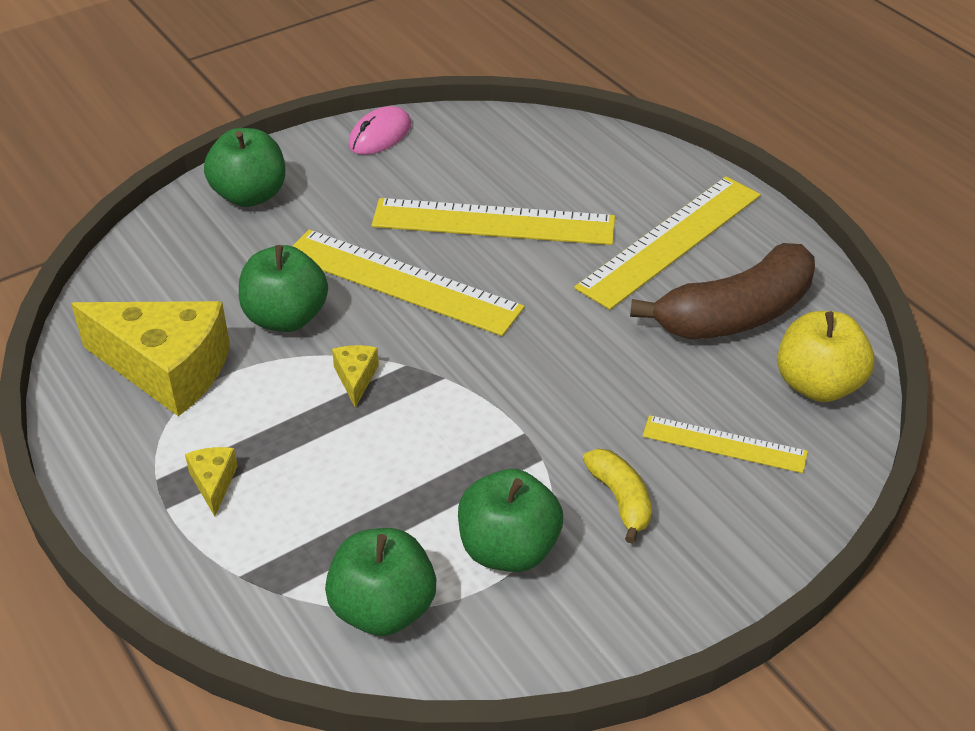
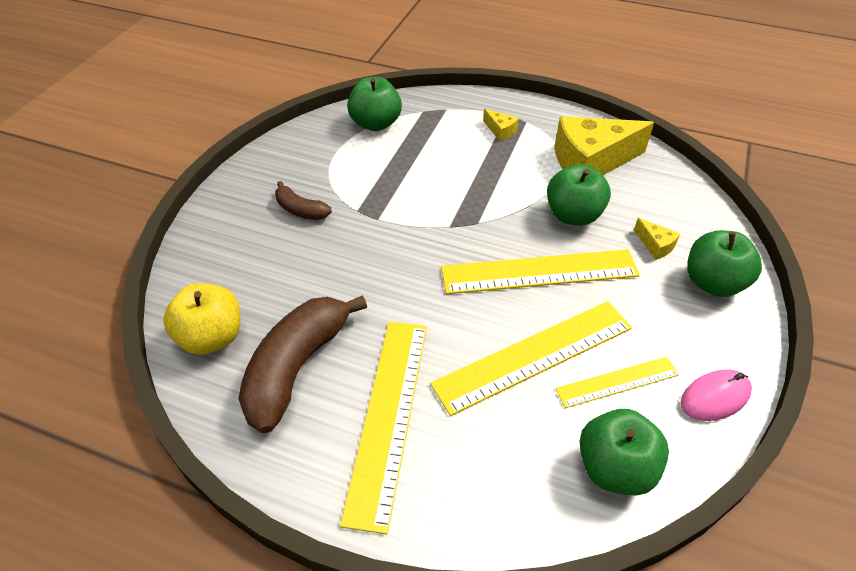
camera: 145 degrees right, 5 degrees up
(356, 378) = (495, 203): yellow cheese -> yellow cheese (655, 245)
(380, 135) = (715, 397): pink mouse -> pink mouse turned 60 degrees clockwise
(508, 549) = (340, 165): green apple -> green apple (615, 468)
(620, 499) = (301, 210): yellow banana -> brown banana
(724, 444) = (258, 266): yellow ruler -> yellow ruler (617, 382)

